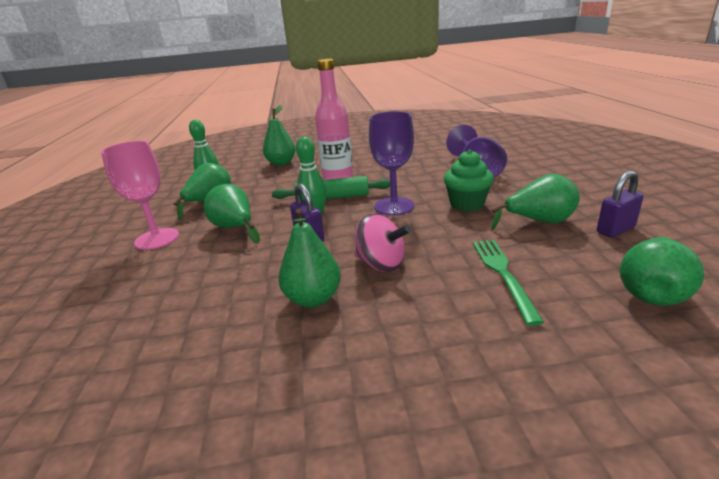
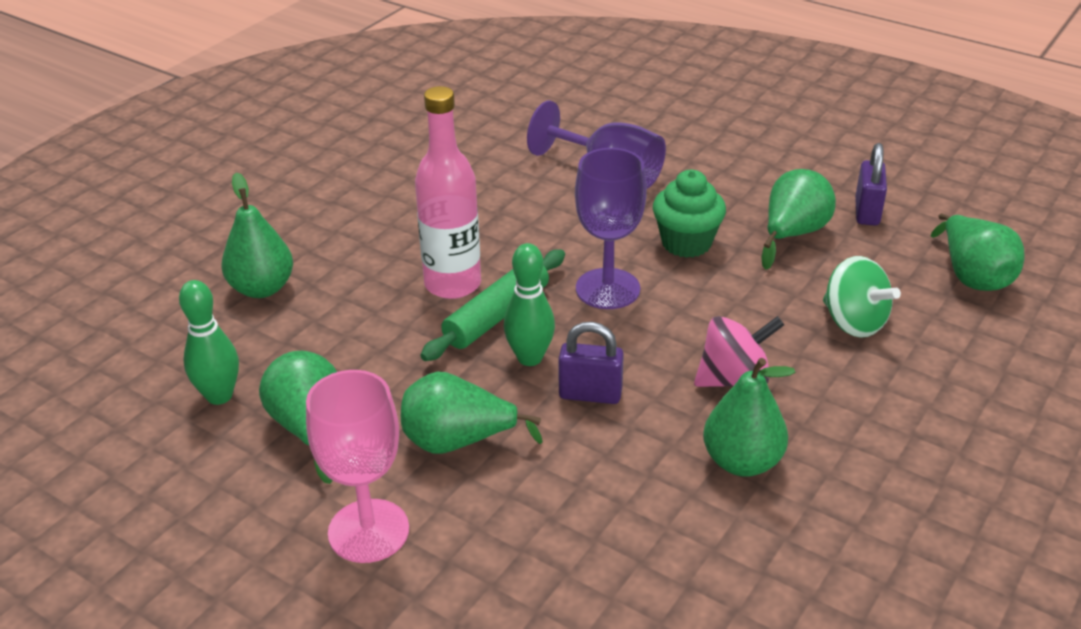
camera: 50 degrees left, 10 degrees up
(503, 274) = (853, 322): green fork -> green spinning top

